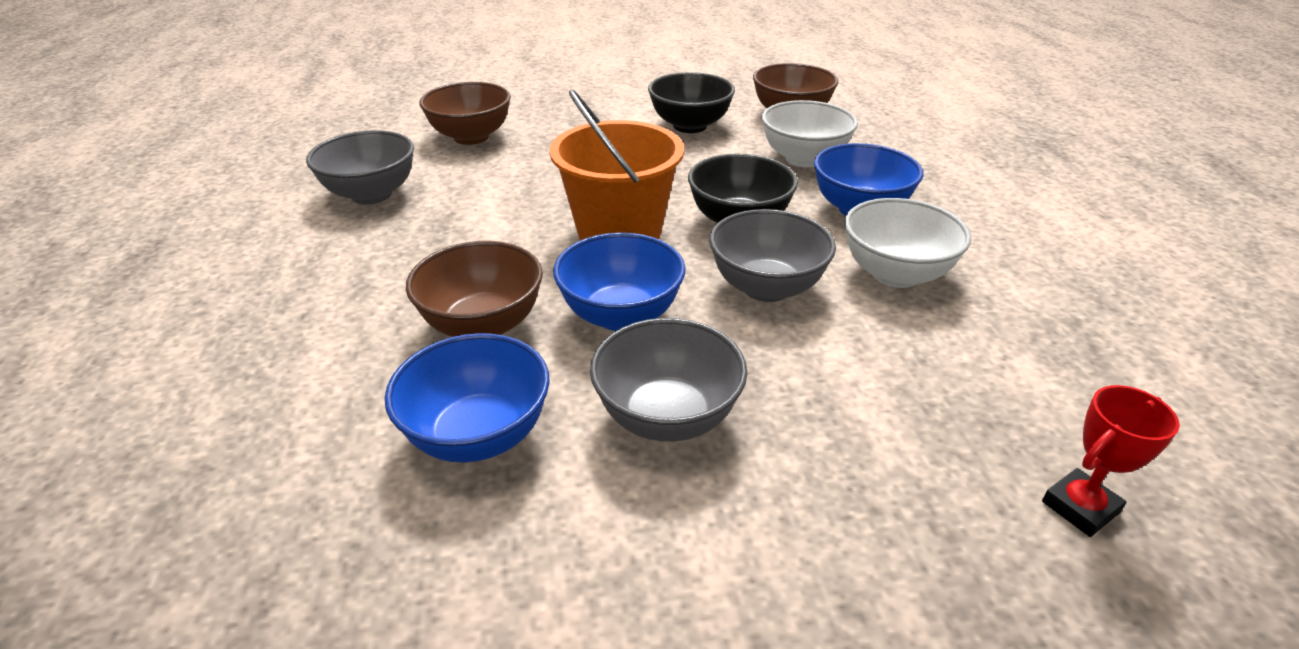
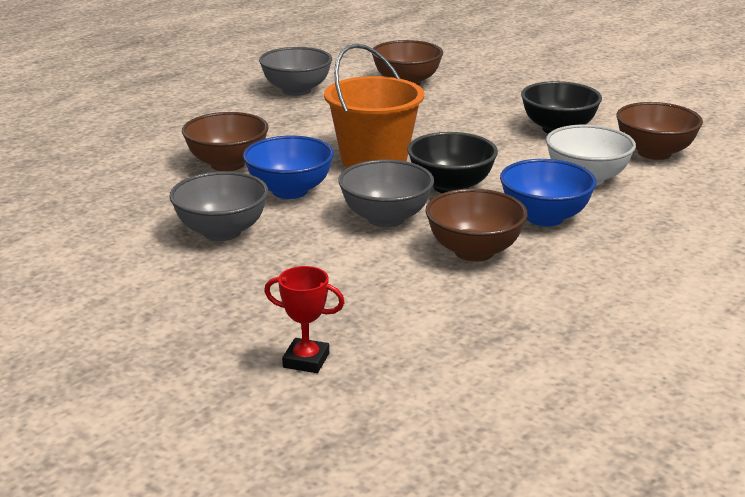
camera: 50 degrees right, 10 degrees down
(478, 435) = (147, 197): blue bowl -> none
(895, 274) = (474, 251): white bowl -> brown bowl

